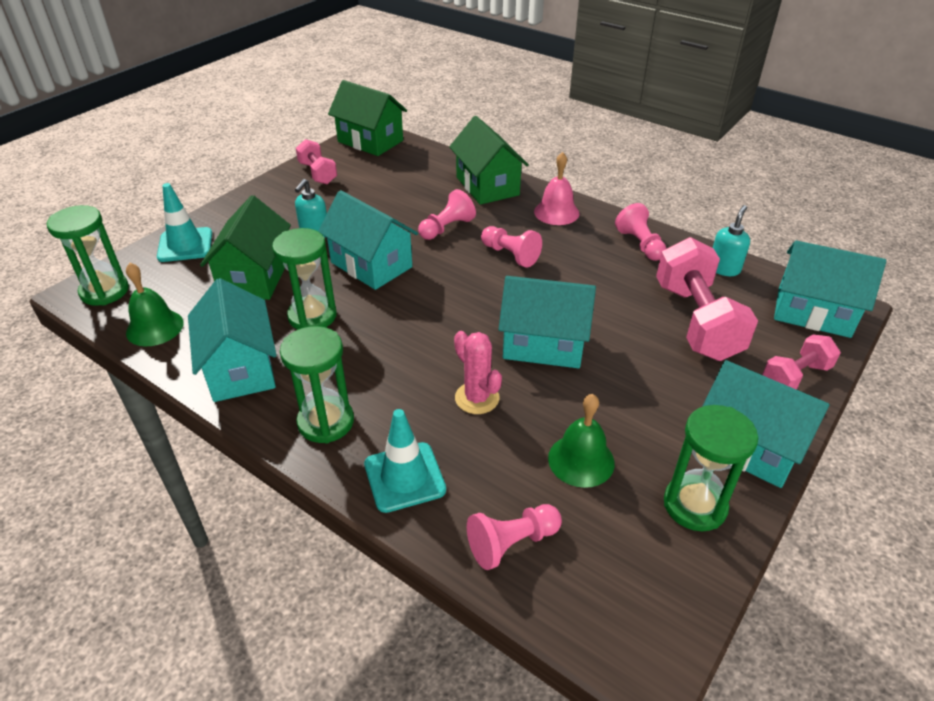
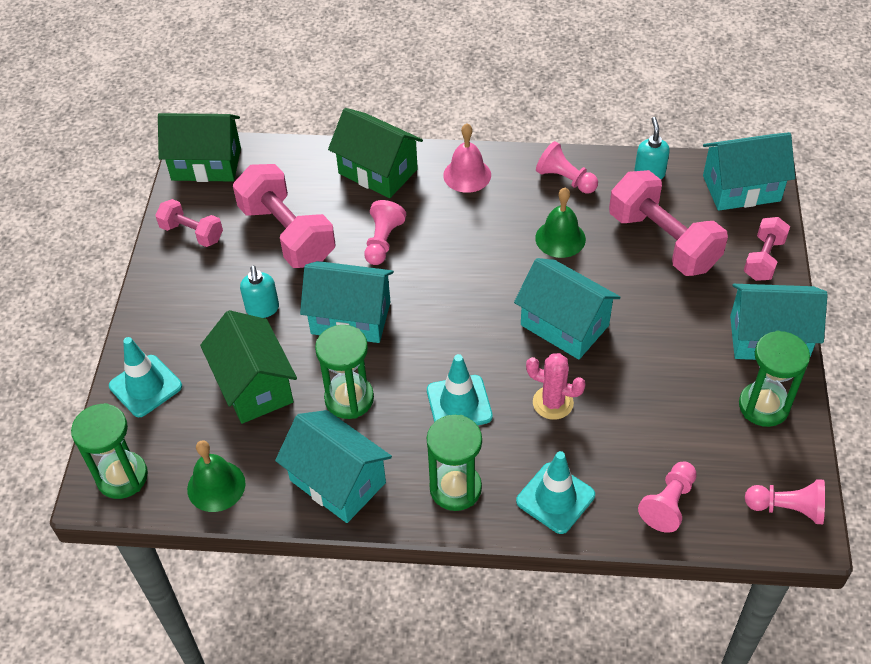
camera: 30 degrees left, 10 degrees up
(381, 197) = (287, 234): none -> pink dumbbell
(394, 360) = (459, 403): none -> turquoise traffic cone
(510, 255) = (465, 245): pink pawn -> pink pawn (787, 508)
(544, 344) = (564, 325): turquoise house -> turquoise house turned 60 degrees clockwise
(581, 460) = (667, 413): green bell -> green bell (560, 238)

